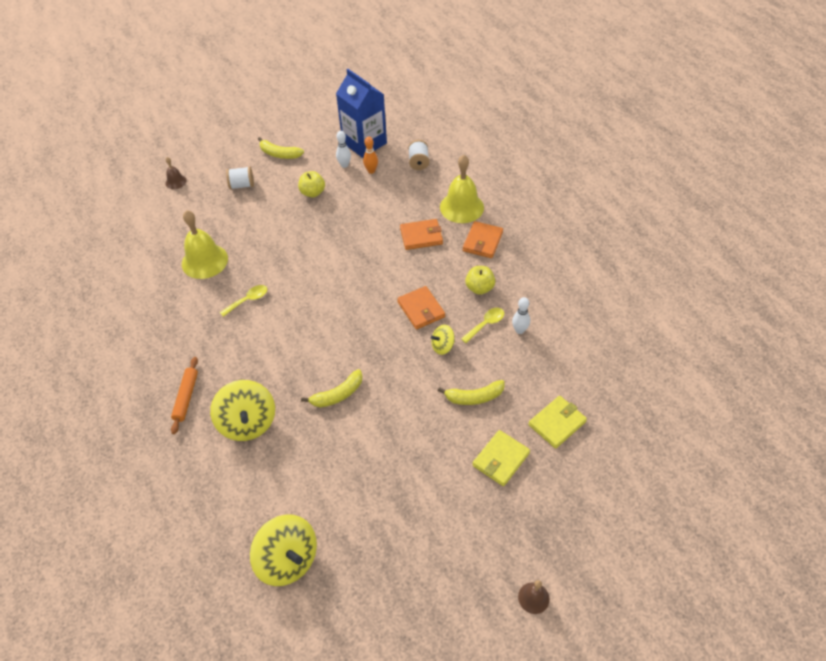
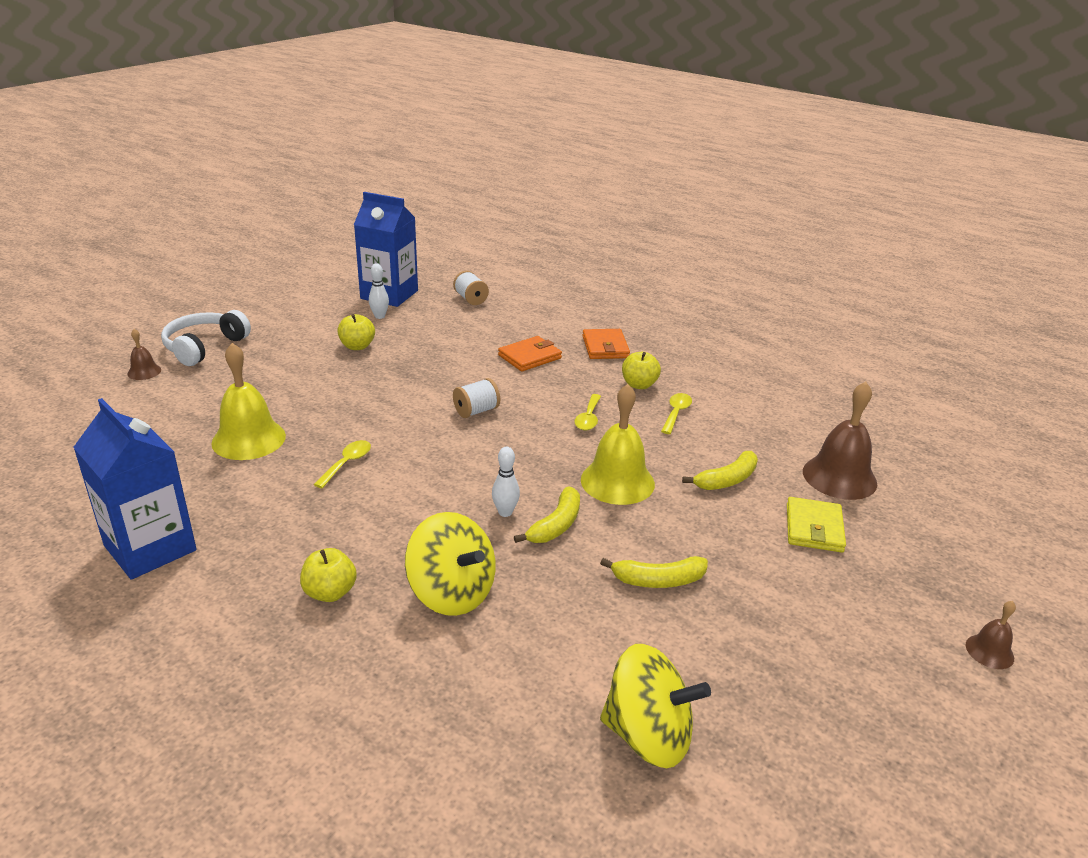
camera: 30 degrees left, 20 degrees down
(115, 331) = (150, 548): none -> blue carton
(186, 397) = (330, 592): orange rolling pin -> yellow apple
(220, 167) = (204, 347): none -> white headphones
(242, 185) = (250, 357): white spool -> white spool (476, 411)
(279, 154) = (283, 321): yellow banana -> yellow banana (658, 580)
(371, 171) = (418, 315): orange bowling pin -> none
(421, 309) = (588, 418): orange wallet -> yellow spoon
(442, 346) = (645, 444): yellow spinning top -> none
(461, 207) = (554, 325): yellow bell -> yellow bell (617, 481)
(519, 330) = (718, 409): white bowling pin -> white bowling pin (505, 512)
(557, 423) = (839, 477): yellow wallet -> brown bell

